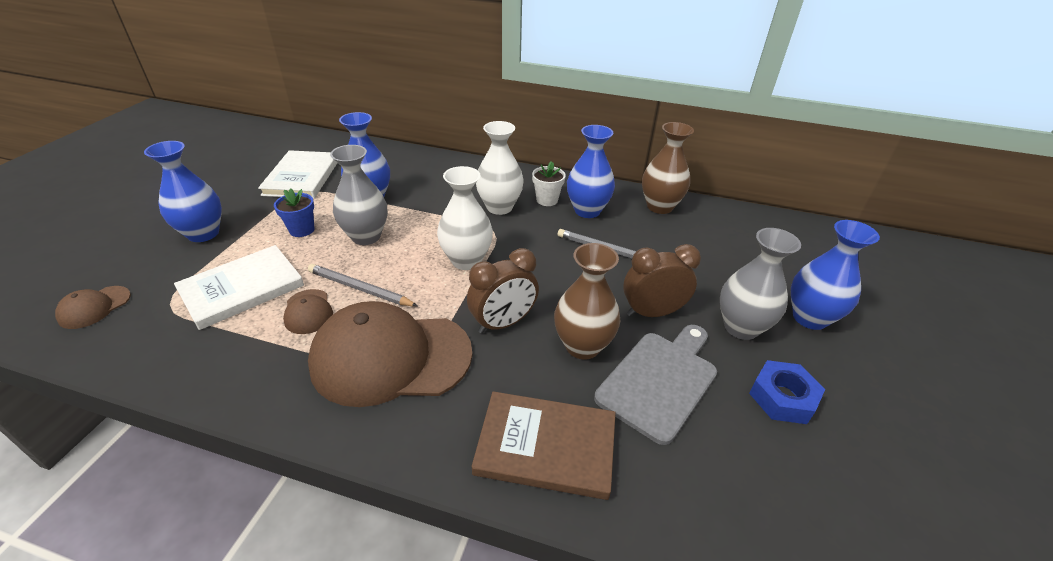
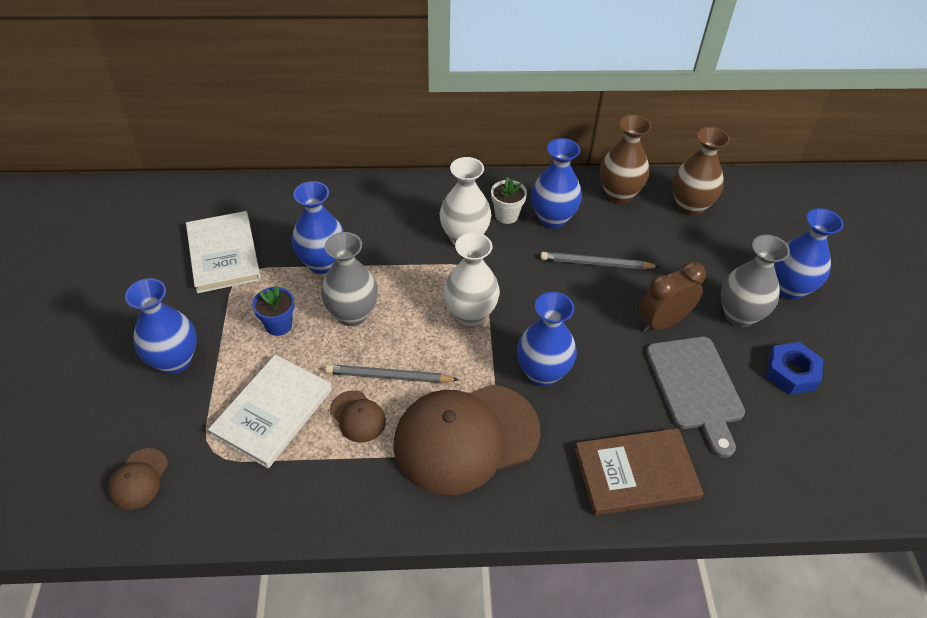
camera: 20 degrees left, 10 degrees up
(503, 323) = (542, 373): brown clock -> blue vase
(582, 346) = (621, 374): brown vase -> brown vase (690, 206)
(660, 380) = (695, 387): grey cutting board -> grey cutting board turned 150 degrees clockwise

